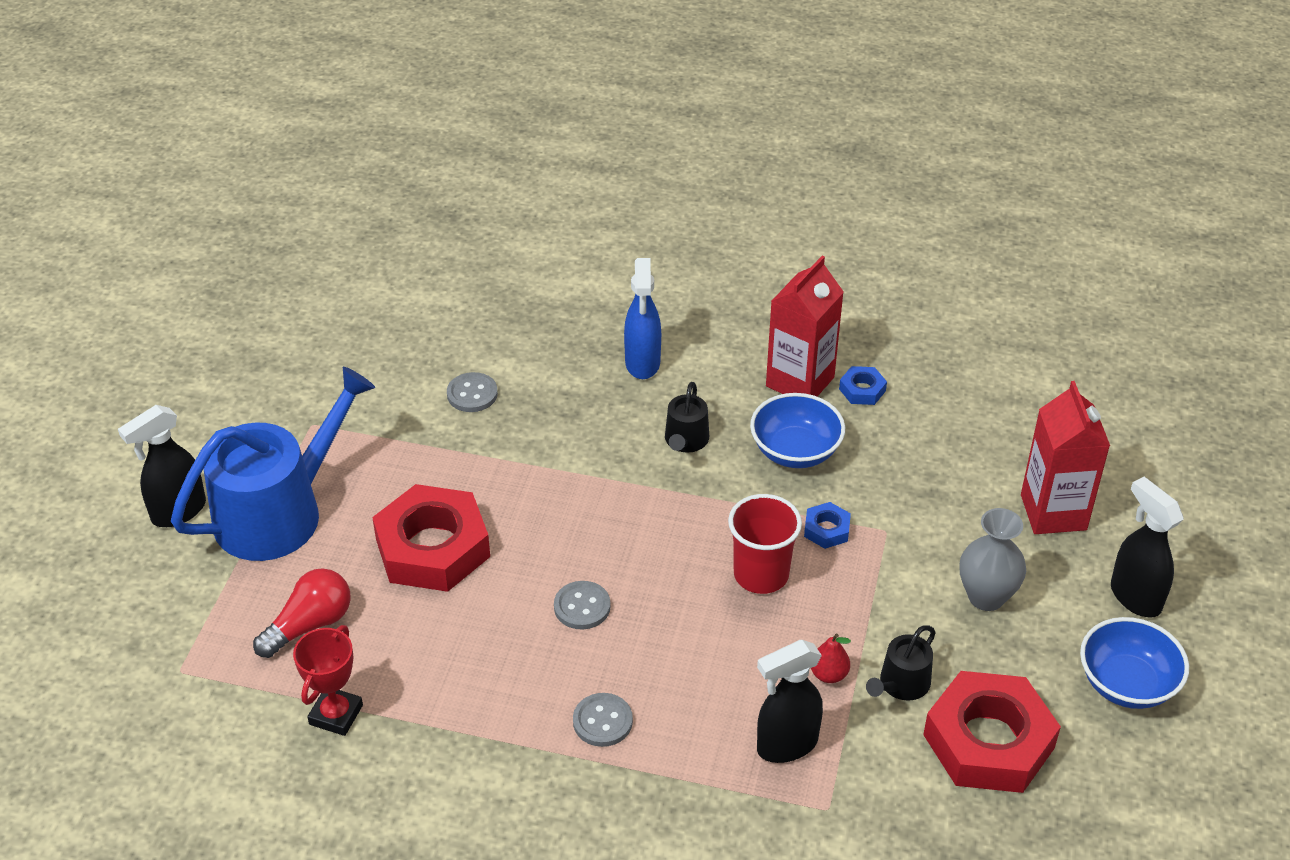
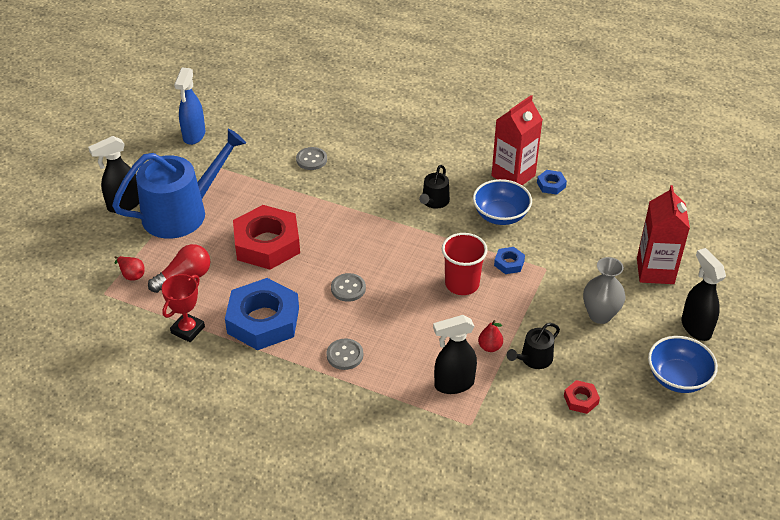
camera: 10 degrees right, 0 degrees up
(219, 632) = (131, 275): none -> red pear
(456, 681) = (263, 320): none -> blue nut
(642, 363) = (418, 154): blue spray bottle -> blue spray bottle (194, 136)
(988, 741) = (581, 399): red nut -> red nut, size x0.43

